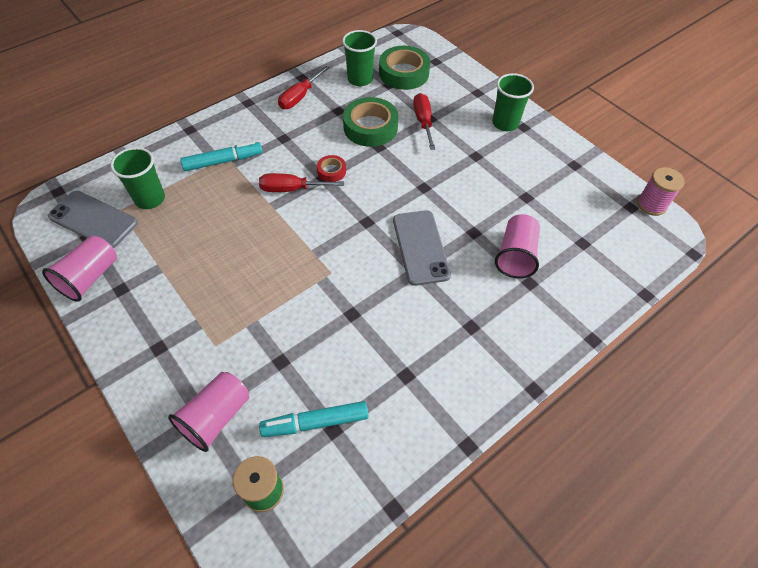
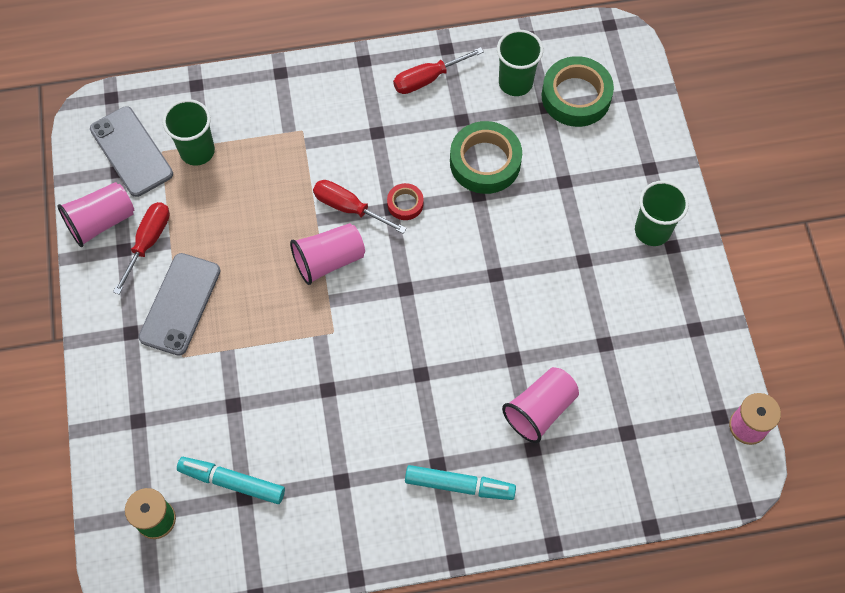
camera: 30 degrees right, 10 degrees up
(216, 417) = (149, 430): pink cup -> pink cup (329, 260)
(223, 161) = (295, 135): turquoise marker -> turquoise marker (459, 485)
(420, 247) = (443, 348): grey phone -> grey phone (180, 304)
(423, 122) = (553, 183): red screwdriver -> red screwdriver (148, 242)

